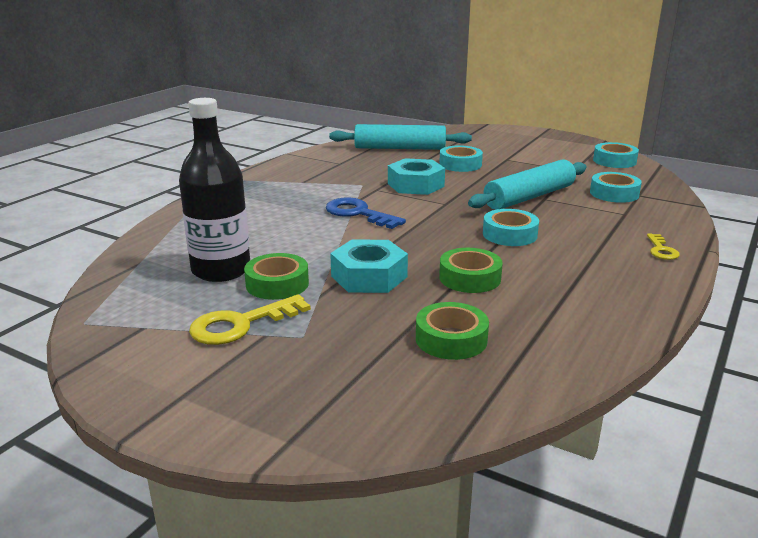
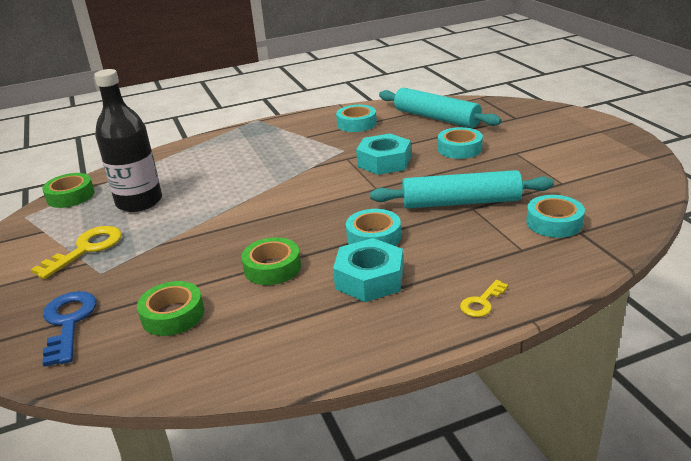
camera: 40 degrees right, 5 degrees up
(241, 324) = (86, 249): yellow key -> yellow key turned 120 degrees clockwise
(277, 284) = (150, 225): green tape -> green tape (70, 196)
(358, 213) = (295, 179): blue key -> blue key (68, 323)
(369, 276) = (211, 240): turquoise nut -> turquoise nut (369, 279)
(614, 161) = (630, 182): turquoise tape -> turquoise tape (356, 123)

